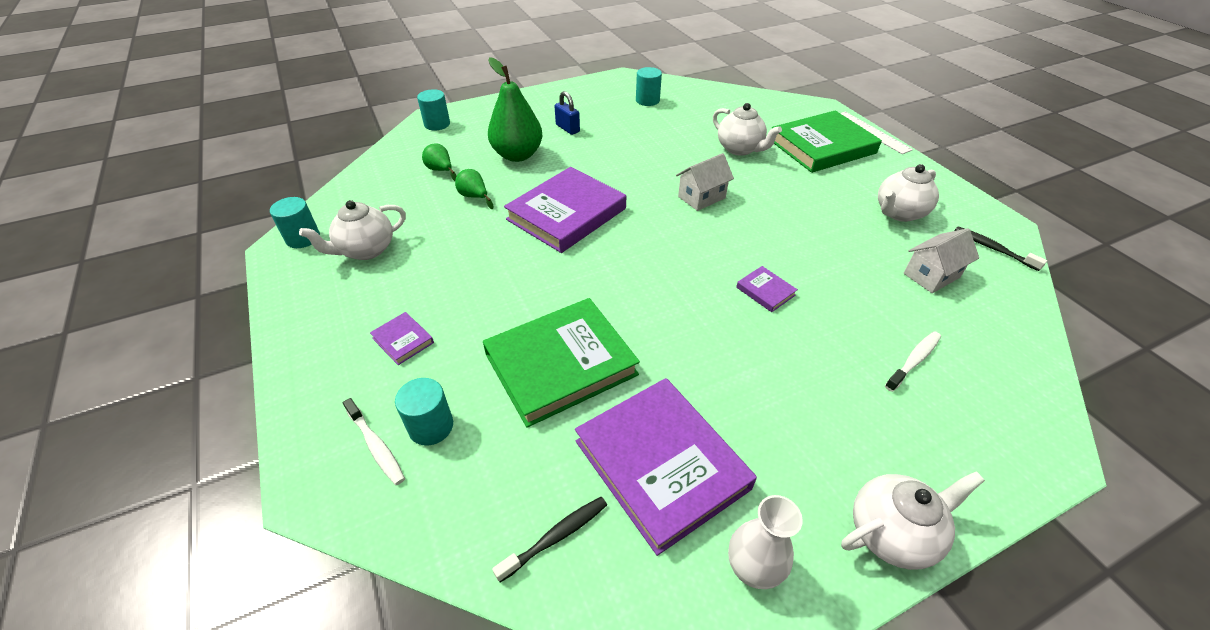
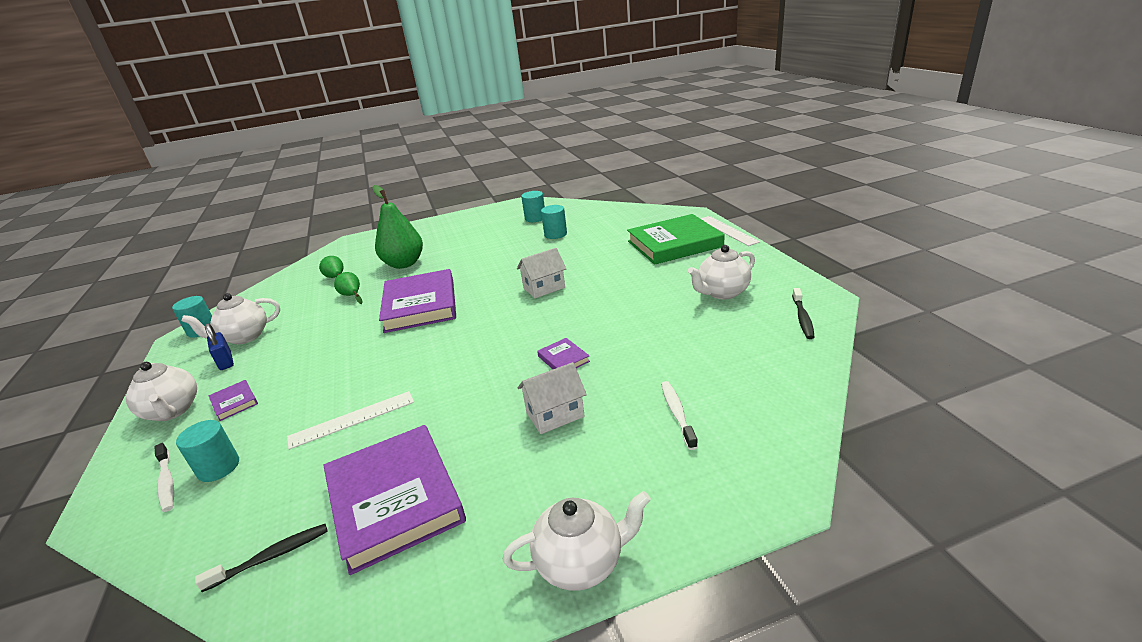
camera: 10 degrees right, 15 degrees down
(437, 124) = (352, 245): turquoise cylinder -> turquoise cylinder (555, 234)
(560, 364) = (352, 419): green book -> white ruler
(566, 214) = (420, 305): purple book -> purple book turned 60 degrees counterclockwise
(567, 128) = (456, 242): blue padlock -> blue padlock (225, 361)
(740, 149) = (598, 250): white teapot -> white teapot (173, 411)
(752, 569) = (430, 590): white vase -> none
(914, 360) = (677, 413): white toothbrush -> white toothbrush turned 60 degrees counterclockwise
(931, 275) = (729, 342): white house -> white house (555, 415)
(993, 248) = (802, 318): black toothbrush -> black toothbrush turned 135 degrees counterclockwise

